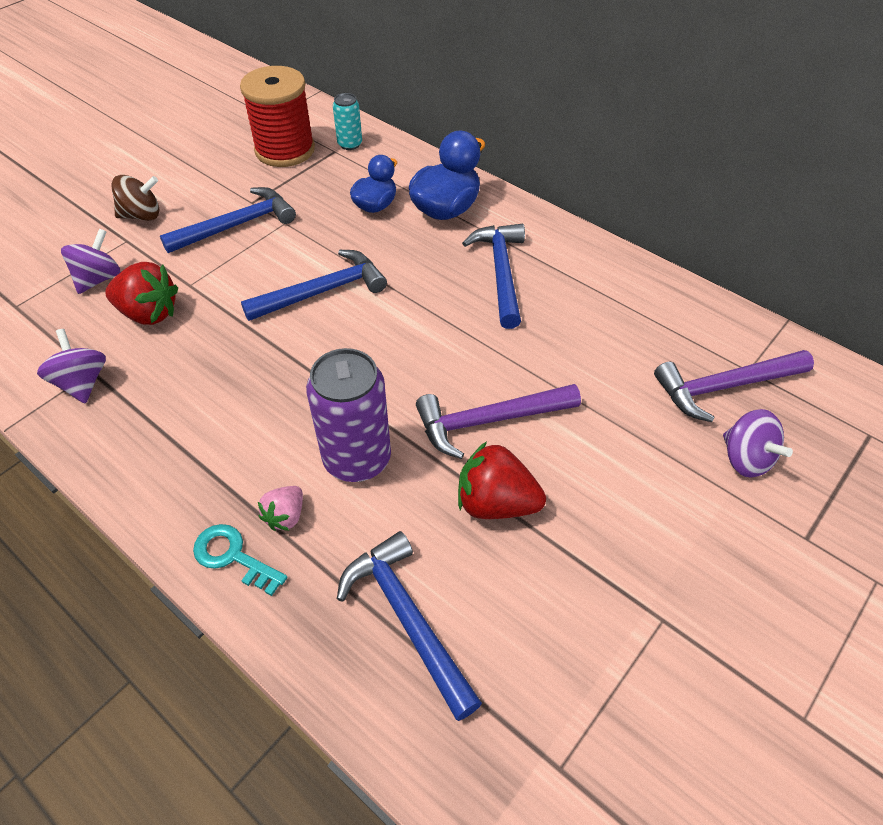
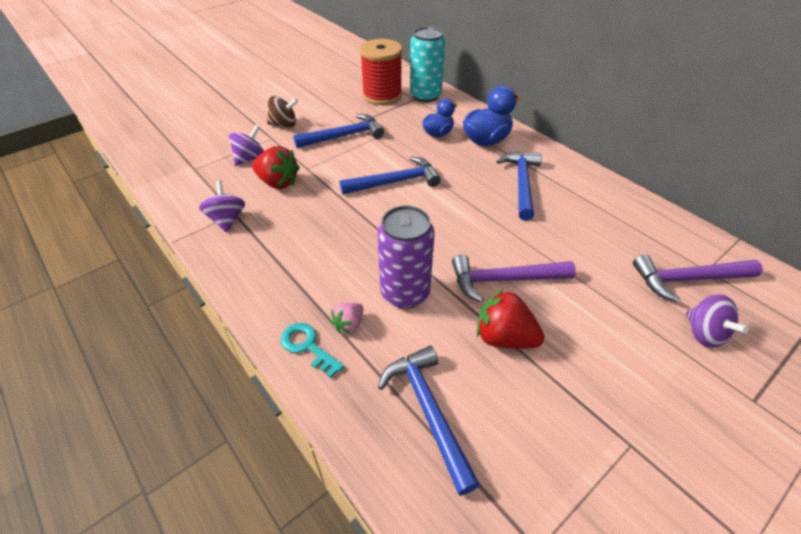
camera: 10 degrees right, 5 degrees down
(350, 144) = (425, 96): turquoise can -> turquoise can, size x1.88

